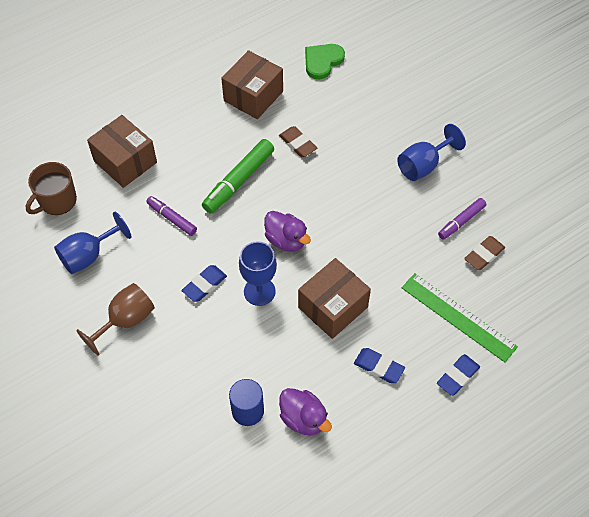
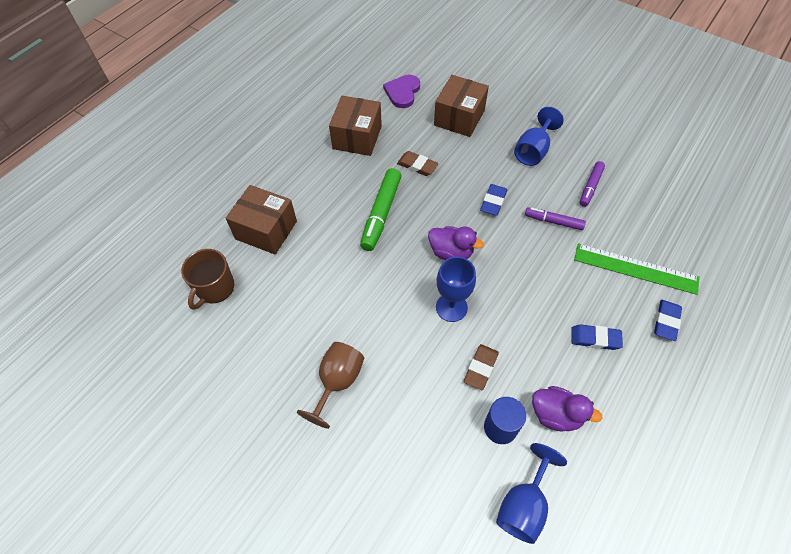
camera: 20 degrees left, 0 degrees up
(89, 255) = (270, 330): blue goblet -> blue goblet (524, 505)
(172, 219) = (336, 268): purple marker -> purple marker (554, 222)
(204, 285) = (397, 319): blue eraser -> blue eraser (493, 202)
(322, 61) = (402, 92): green heart -> purple heart
(333, 307) = (525, 298): brown box -> brown box (459, 118)
(484, 255) = (625, 208): brown eraser -> brown eraser (481, 368)

